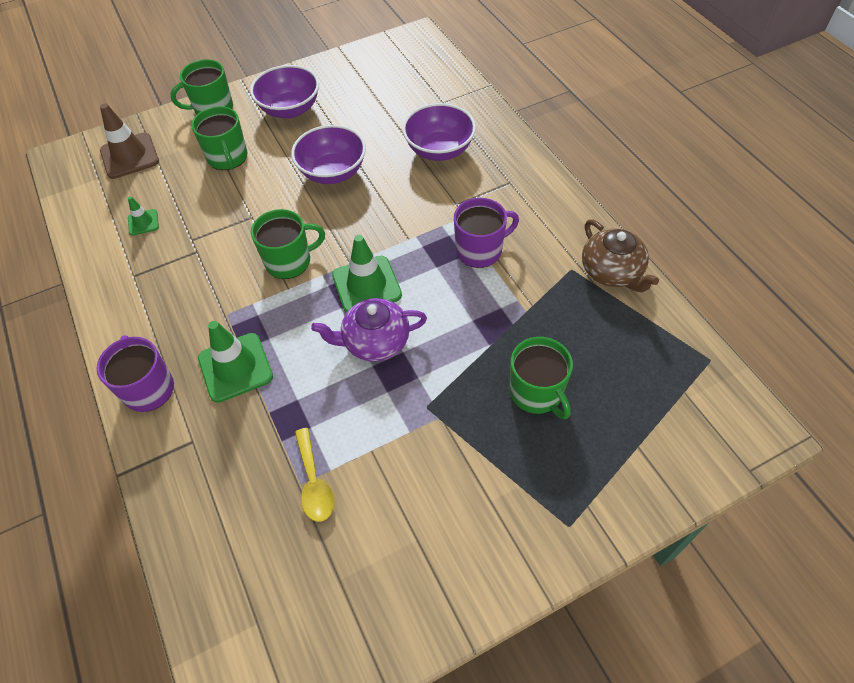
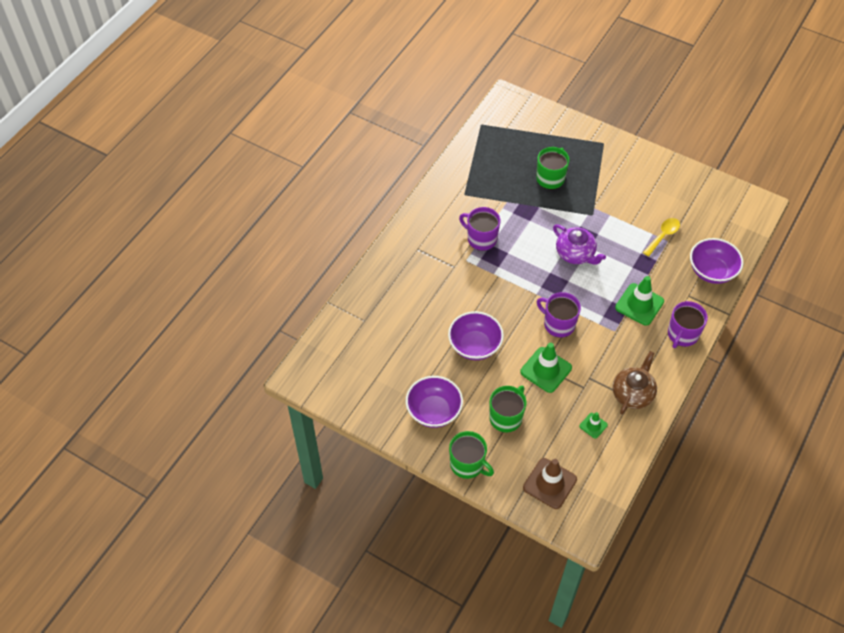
camera: 125 degrees left, 0 degrees up
(289, 261) = (558, 324): green mug -> purple mug
(366, 285) = (545, 277): green traffic cone -> green traffic cone (546, 370)
(439, 150) = (414, 298): purple bowl -> purple bowl (711, 271)
(612, 272) = (453, 177): brown teapot -> brown teapot (633, 393)

